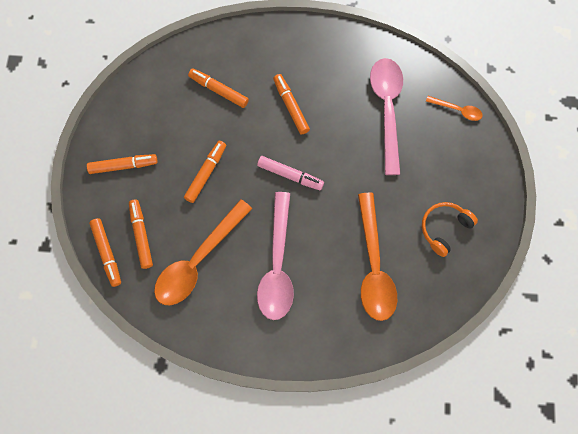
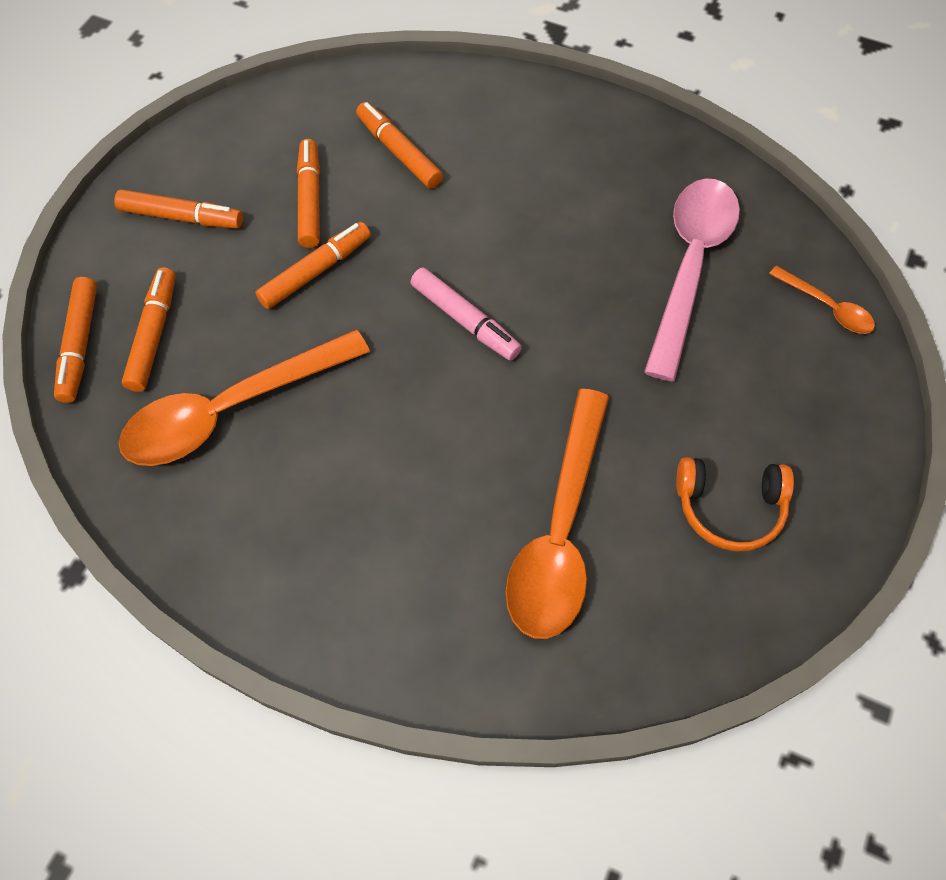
camera: 20 degrees right, 10 degrees down
(277, 265) = (372, 467): pink spoon -> none
(291, 106) = (514, 212): orange marker -> orange marker (310, 200)
(444, 228) = (729, 508): orange headphones -> orange headphones turned 150 degrees counterclockwise

